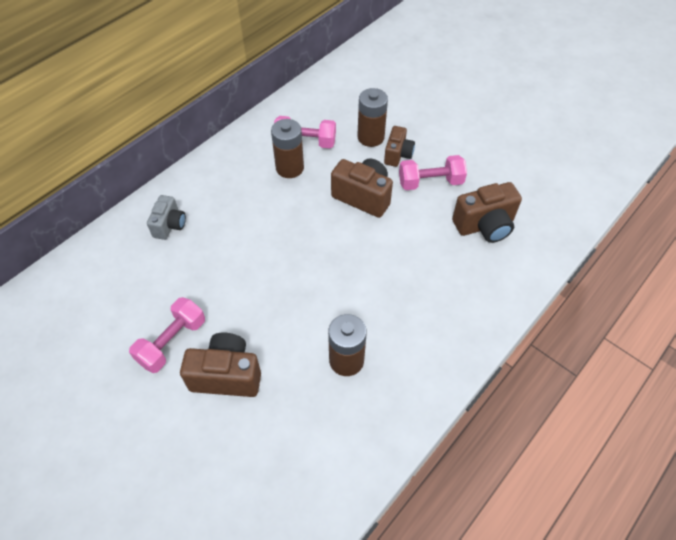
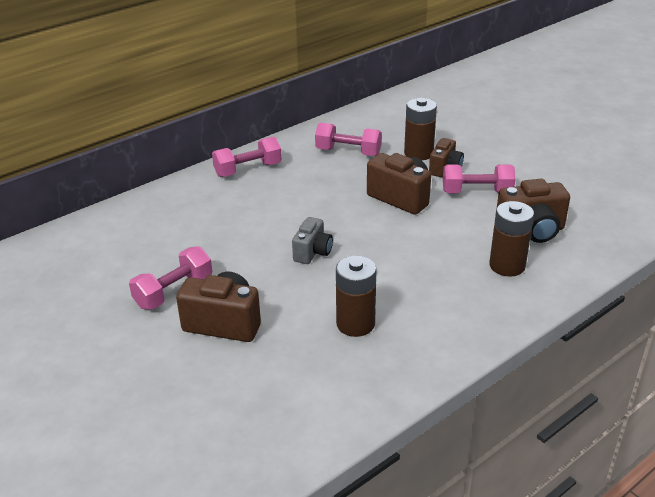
camera: 10 degrees right, 20 degrees down
(170, 225) = (193, 203): grey camera -> grey camera (313, 252)
(214, 175) = (248, 170): none -> pink dumbbell
(289, 168) = (327, 170): brown battery -> brown battery (507, 266)

